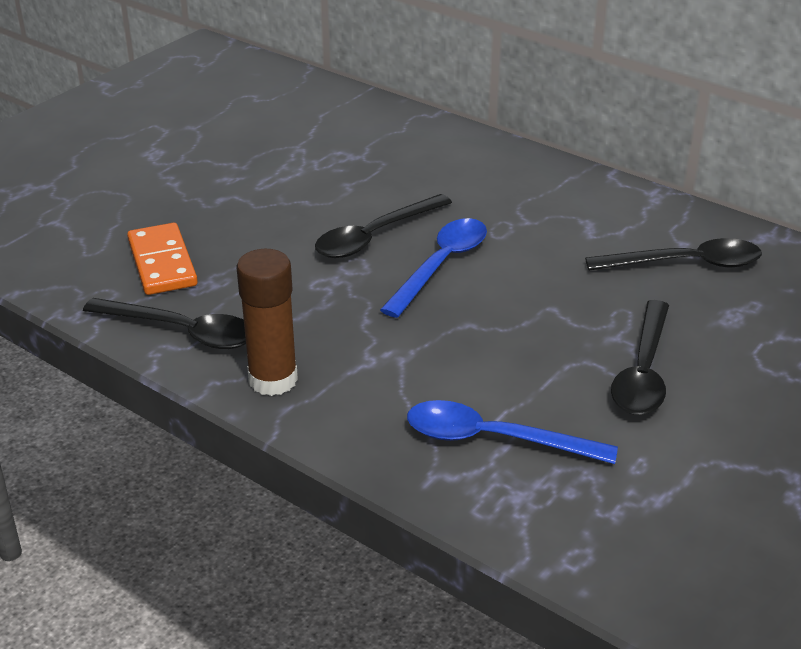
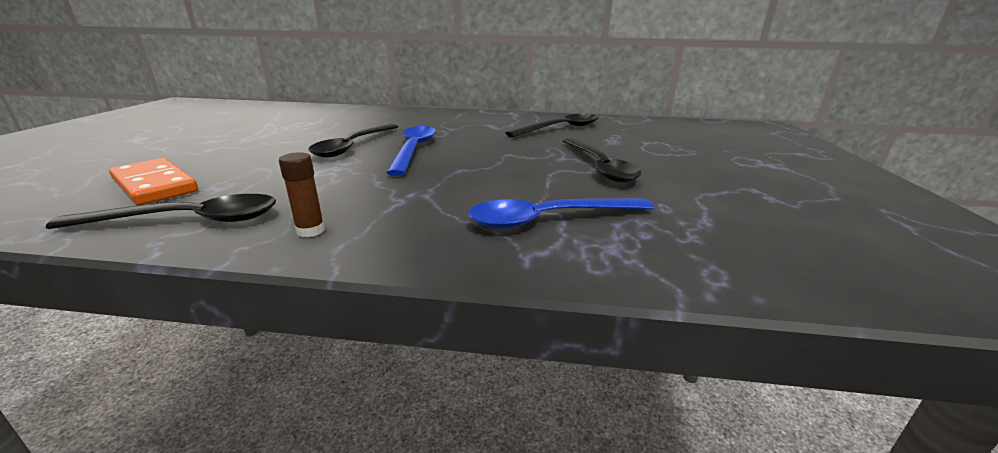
camera: 30 degrees left, 10 degrees down
(273, 379) = (310, 231): brown glue stick -> brown glue stick, size x0.52

